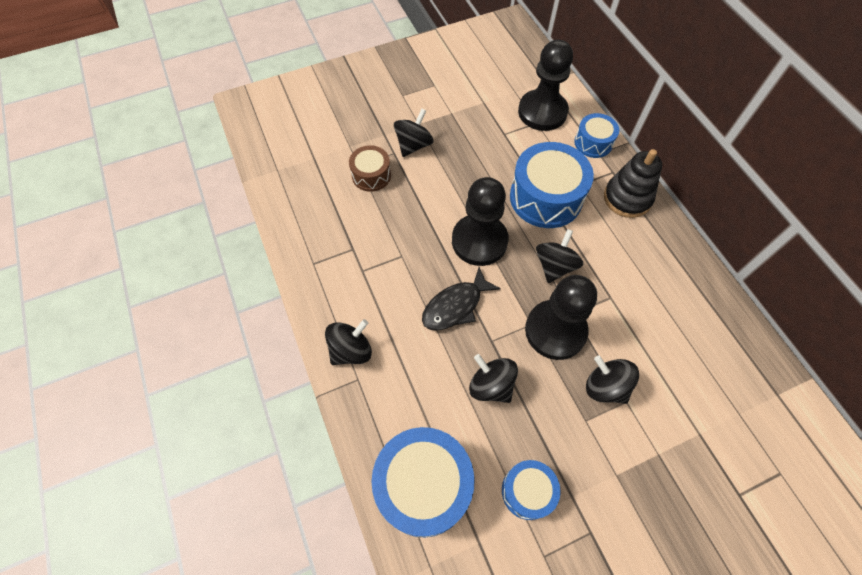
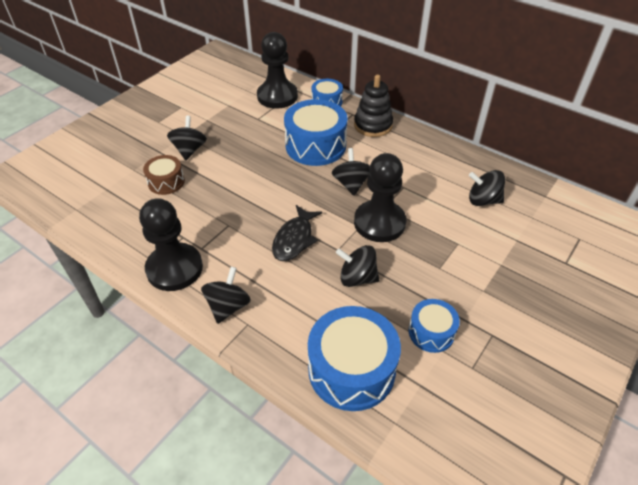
camera: 30 degrees left, 15 degrees down
(479, 241) = (284, 191): black pawn -> black pawn (174, 268)
(605, 386) = (438, 241): black spinning top -> black spinning top (483, 200)

